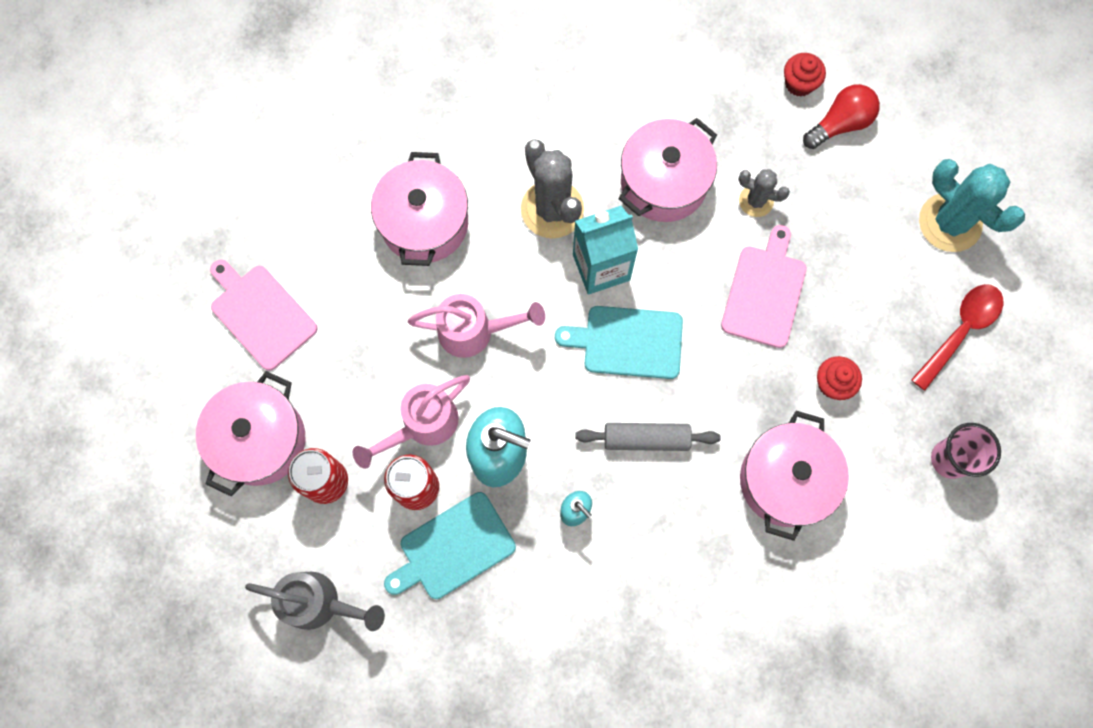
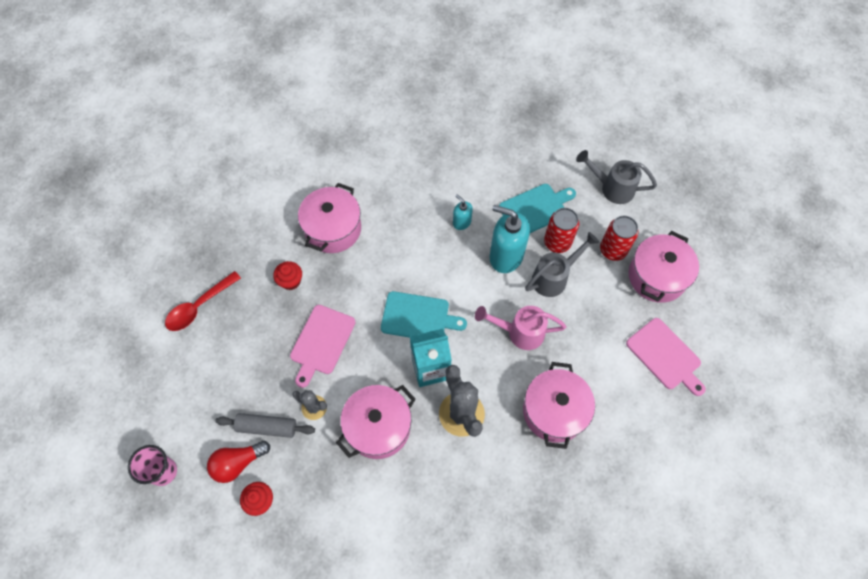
camera: 175 degrees left, 10 degrees down
(422, 425) = (554, 277): pink watering can -> grey watering can
(646, 439) = (414, 258): grey rolling pin -> grey rolling pin (267, 427)
(949, 459) = (231, 232): pink cup -> pink cup (163, 472)
(950, 222) = (181, 380): turquoise cactus -> none

